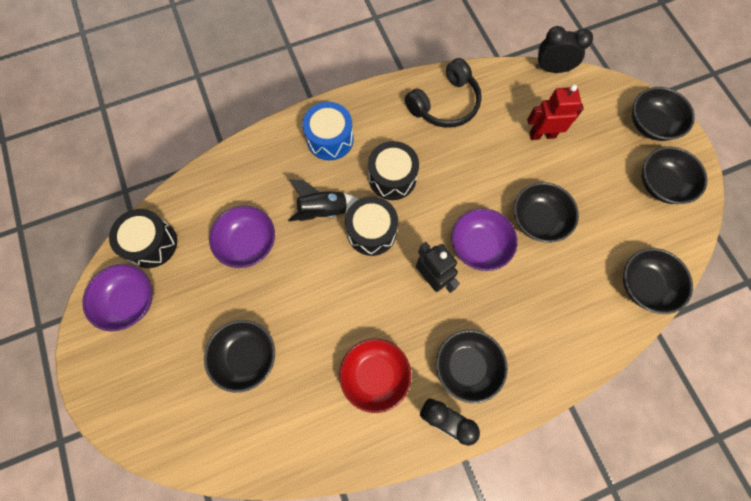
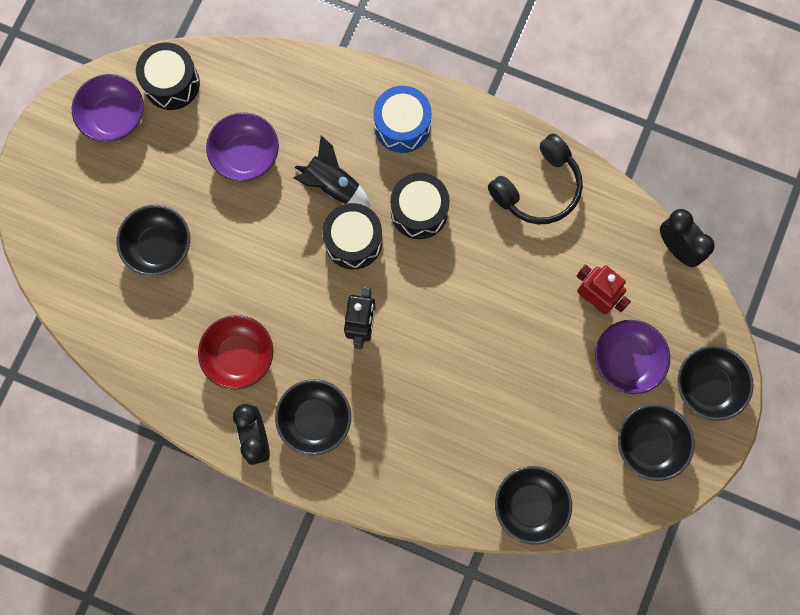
camera: 45 degrees right, 5 degrees up
(445, 104) = (538, 188): black headphones -> black headphones turned 45 degrees counterclockwise
(479, 246) = (429, 339): purple bowl -> purple bowl (627, 361)
(538, 220) = (503, 367): black bowl -> none

